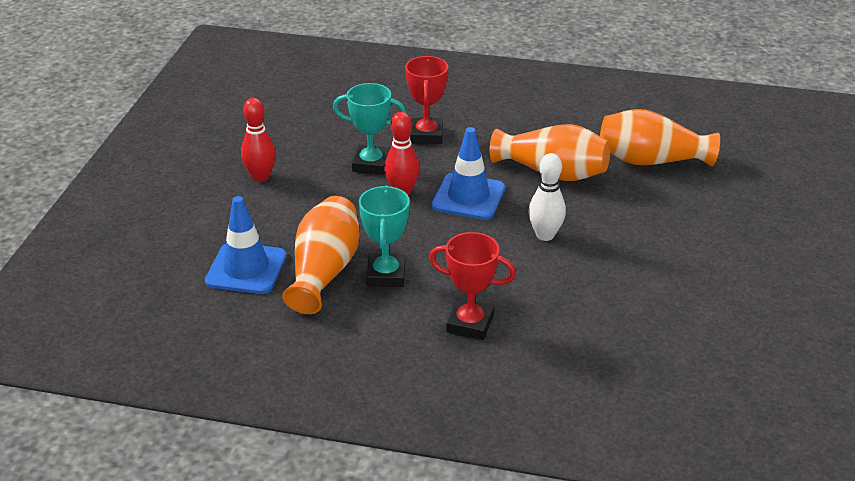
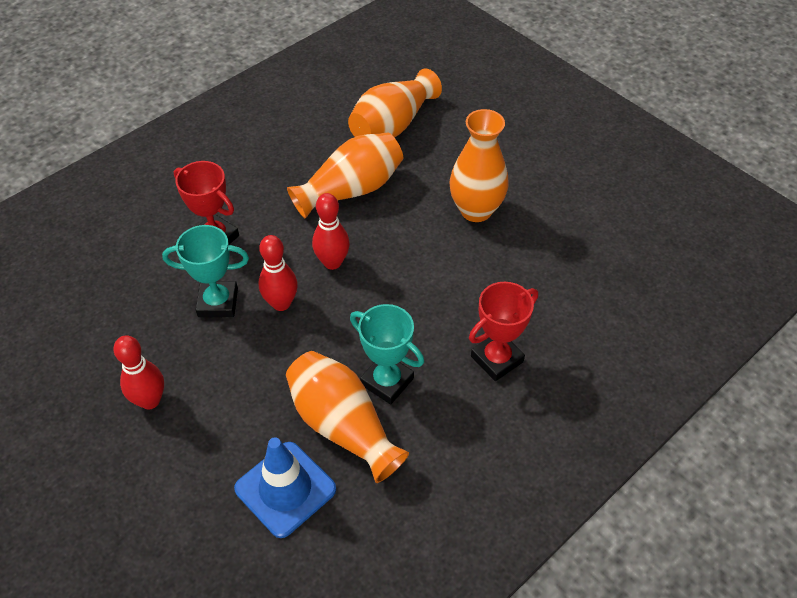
camera: 55 degrees left, 15 degrees up
(371, 164) = (218, 302): turquoise trophy -> turquoise trophy turned 45 degrees clockwise
(468, 197) = (332, 262): blue traffic cone -> red bowling pin
(545, 235) = (427, 244): white bowling pin -> none
(616, 245) = (476, 210): none -> orange vase

